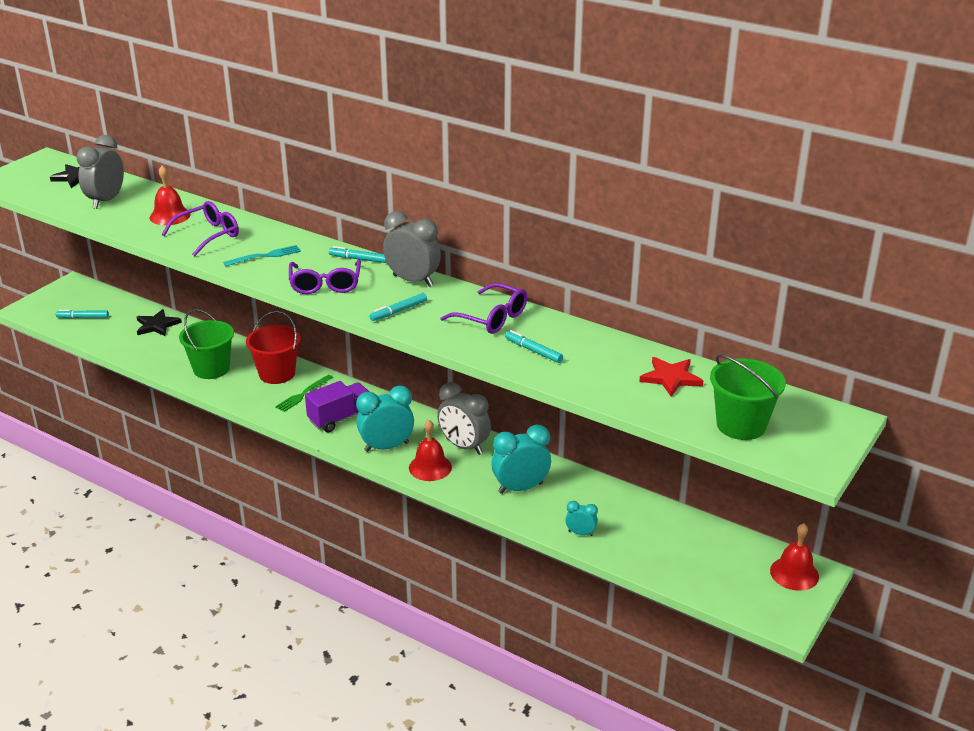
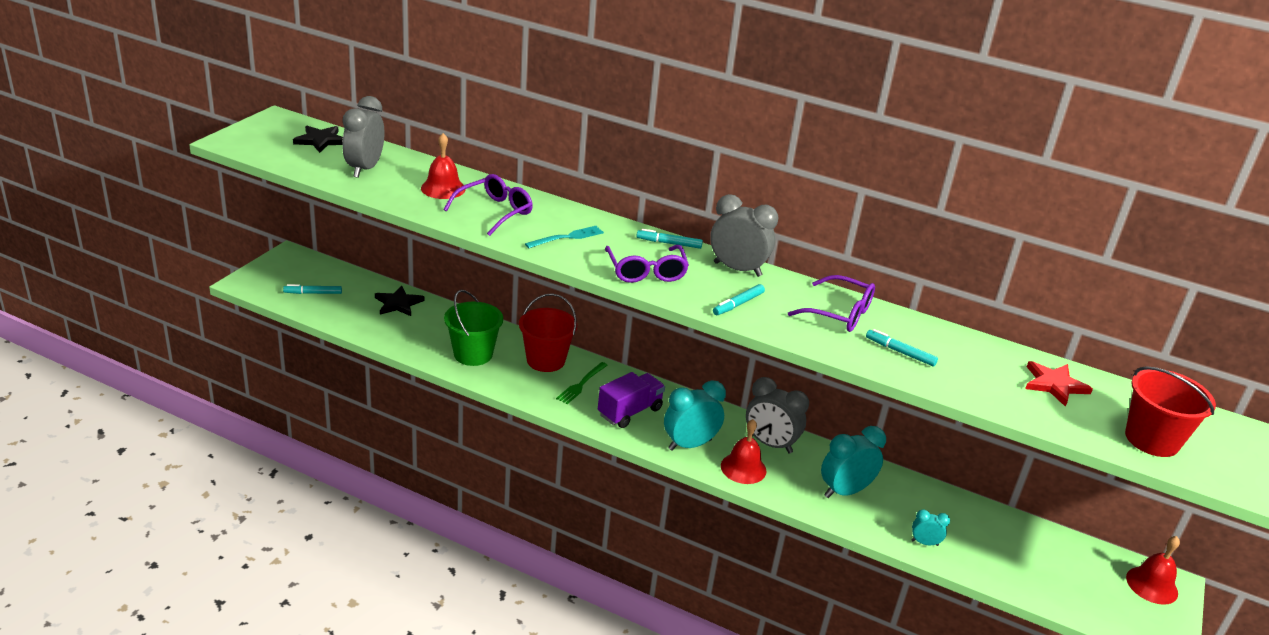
camera: 10 degrees left, 0 degrees up
(741, 425) = (1152, 439): green bucket -> red bucket

